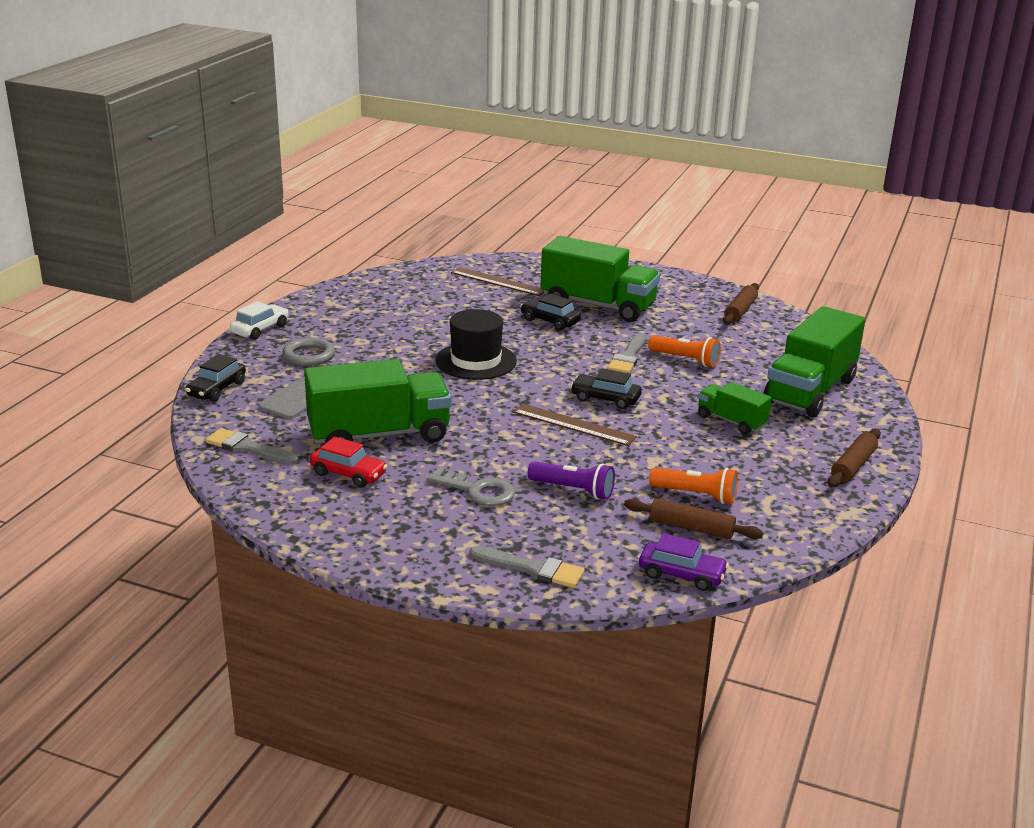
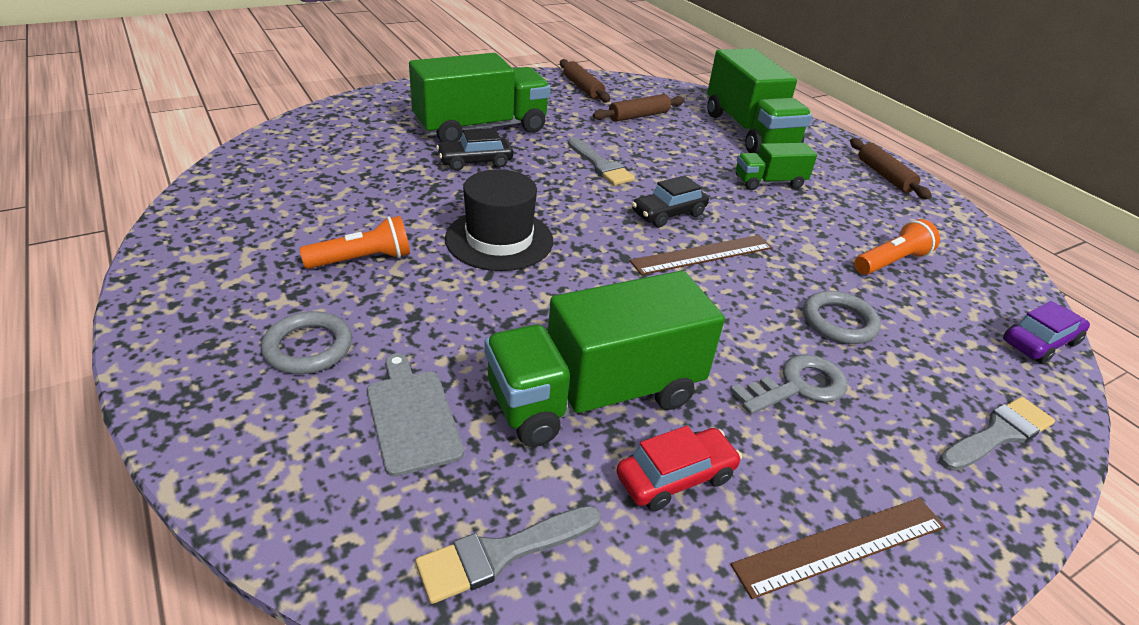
camera: 55 degrees left, 10 degrees up
(217, 389) = (271, 495): black car -> none
(260, 329) = (160, 352): white car -> none
(379, 435) = (595, 395): green truck -> green truck turned 135 degrees counterclockwise
(498, 281) = (347, 143): brown ruler -> brown ruler (841, 545)
(573, 490) = (839, 322): purple flashlight -> grey ring
(685, 360) = (638, 146): orange flashlight -> orange flashlight (363, 260)
(691, 528) = (951, 294): brown rolling pin -> brown rolling pin (638, 116)

